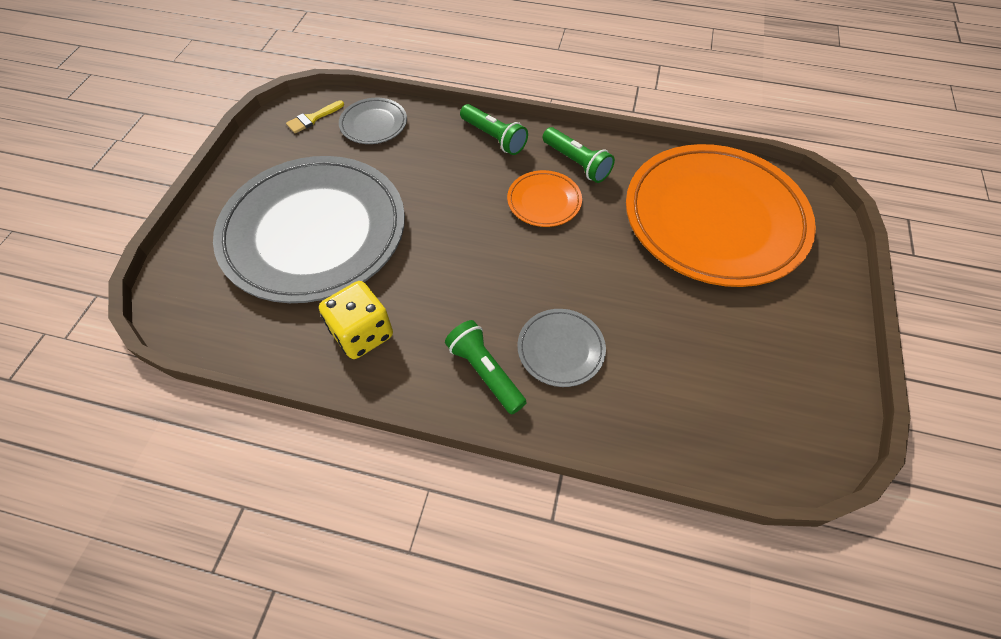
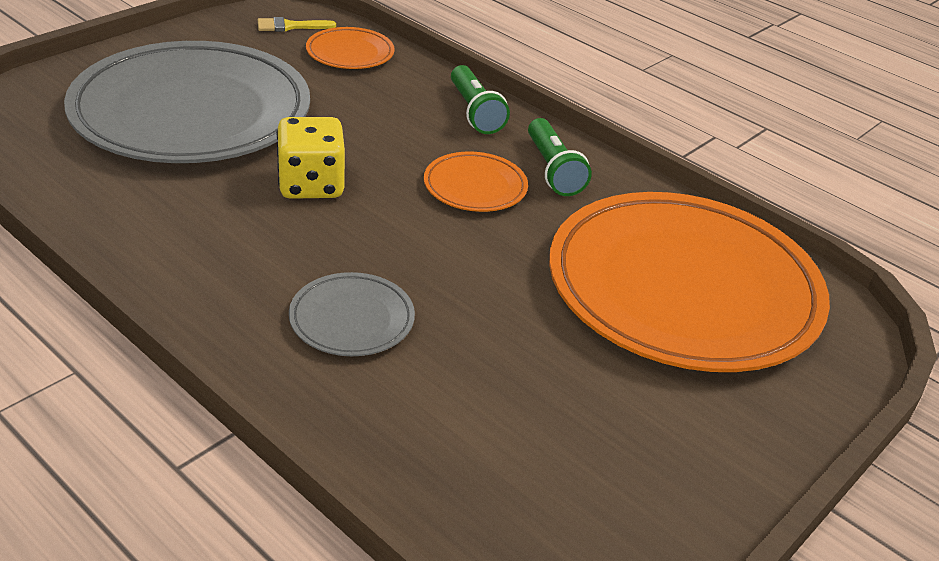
camera: 25 degrees right, 20 degrees down
(362, 333) = (149, 210): yellow dice -> yellow dice (311, 185)
(373, 124) = (350, 53): grey plate -> orange plate
(485, 372) = (243, 299): green flashlight -> none

